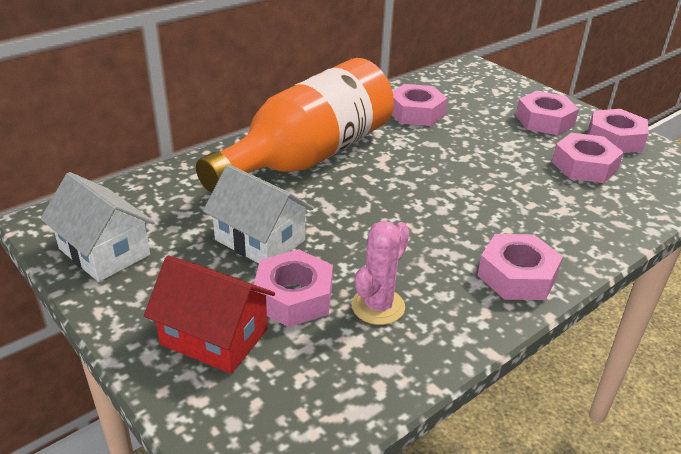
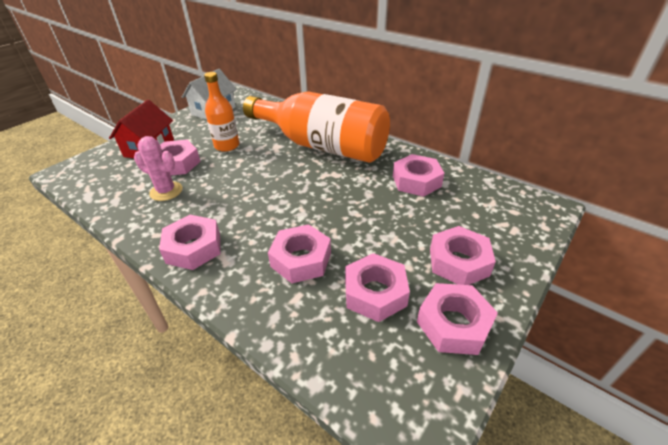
camera: 80 degrees right, 5 degrees up
(260, 240) = (227, 146): white house -> orange bottle
(540, 199) = (301, 259): none -> pink nut

